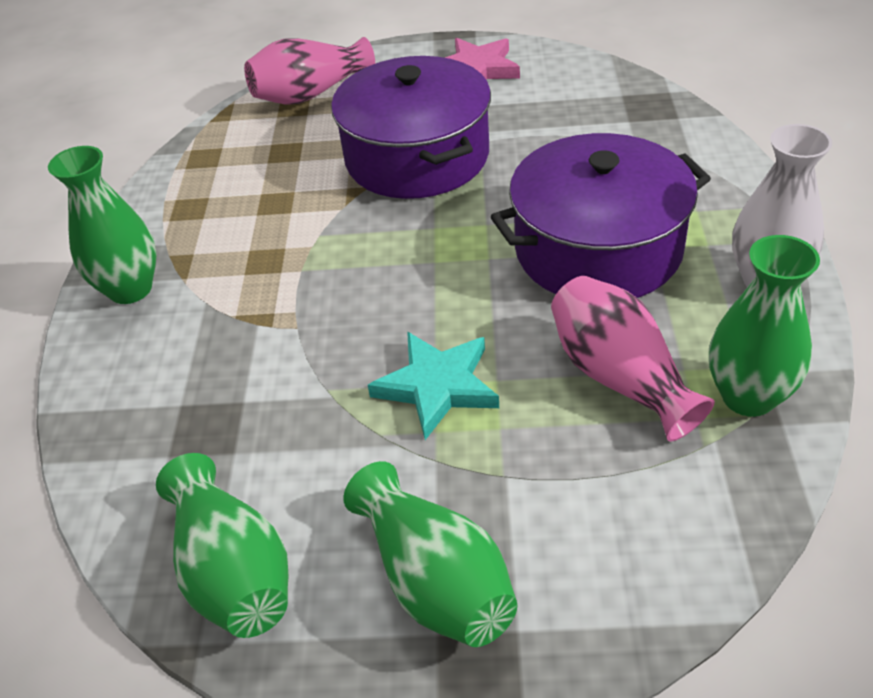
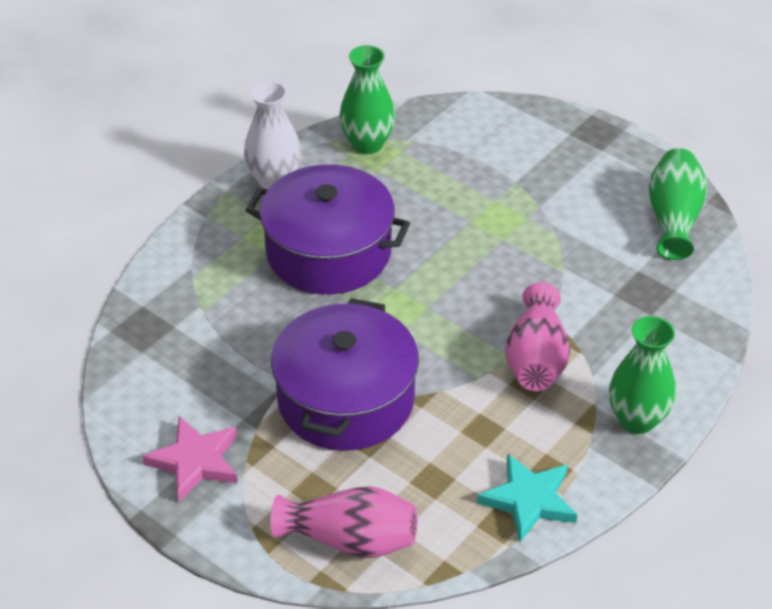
camera: 145 degrees left, 0 degrees up
(435, 580) = (586, 165): green vase -> none
(437, 386) = (503, 237): turquoise star -> turquoise star (529, 500)
(620, 377) = (411, 186): pink vase -> pink vase (536, 359)

